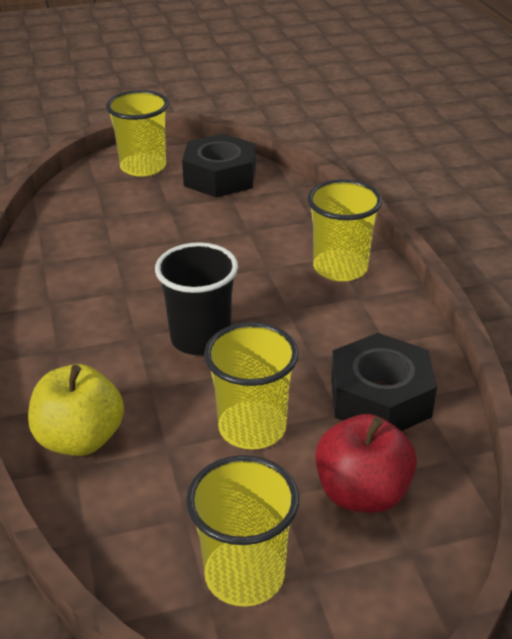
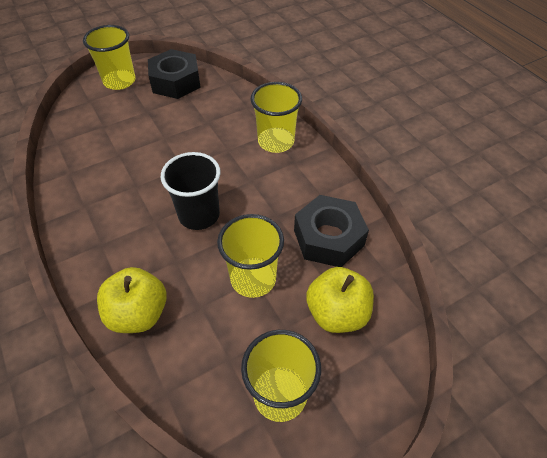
camera: 15 degrees left, 15 degrees up
(362, 493) = (337, 313): red apple -> yellow apple

